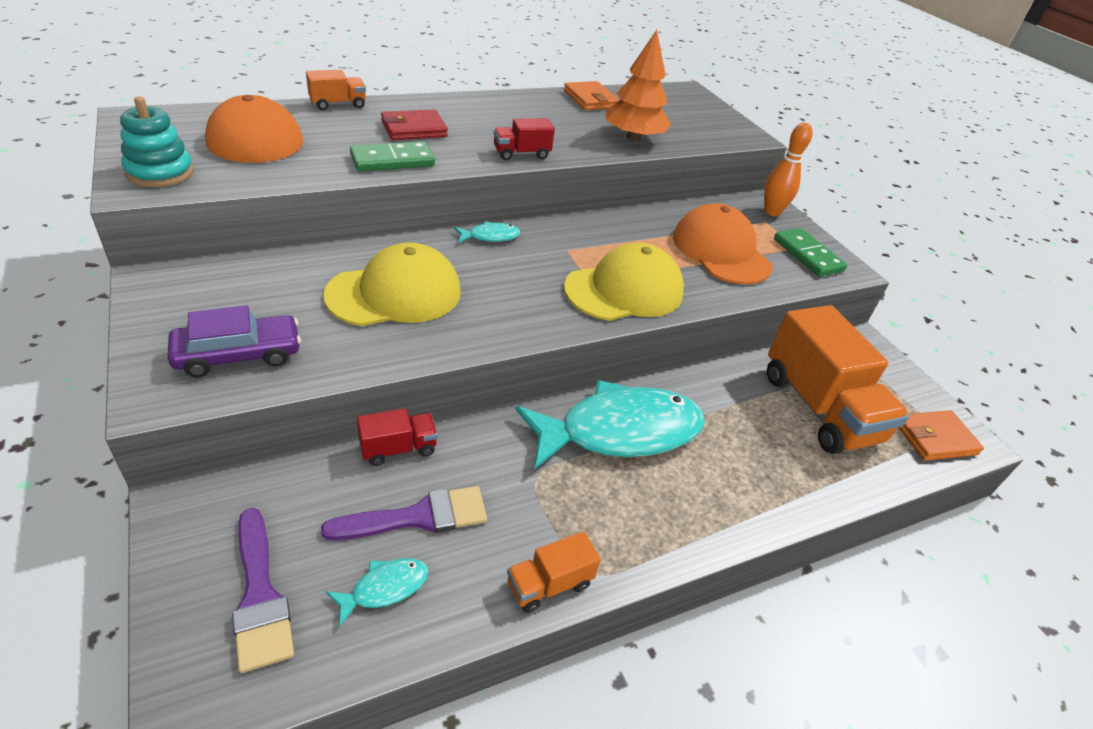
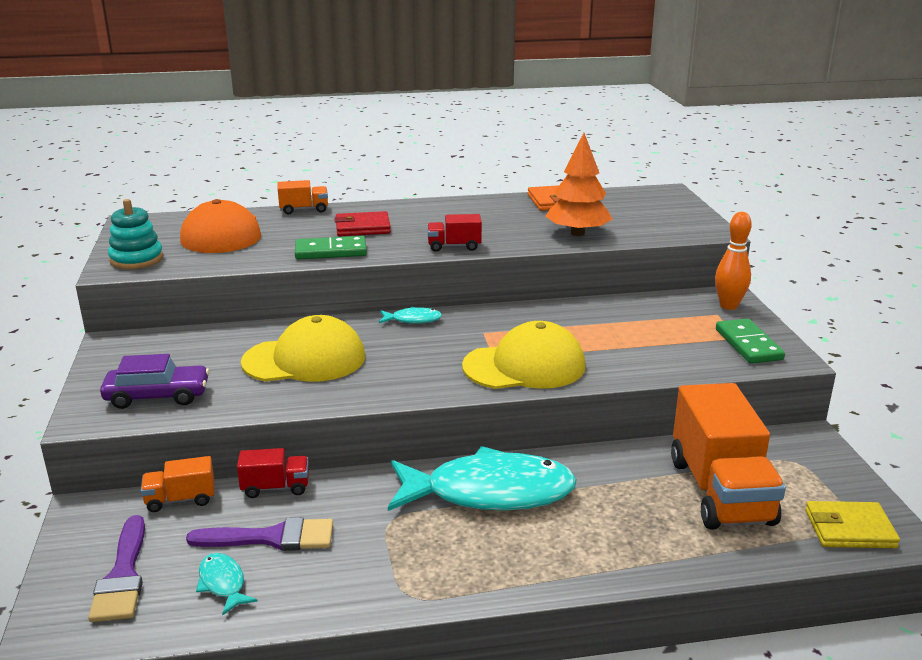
camera: 20 degrees right, 15 degrees down
(385, 588) = (223, 583): turquoise fish -> turquoise fish turned 105 degrees counterclockwise
(549, 584) = (366, 599): orange truck -> orange truck (180, 499)
(721, 251) = (648, 338): orange cap -> none
(935, 438) = (849, 529): orange wallet -> yellow wallet

